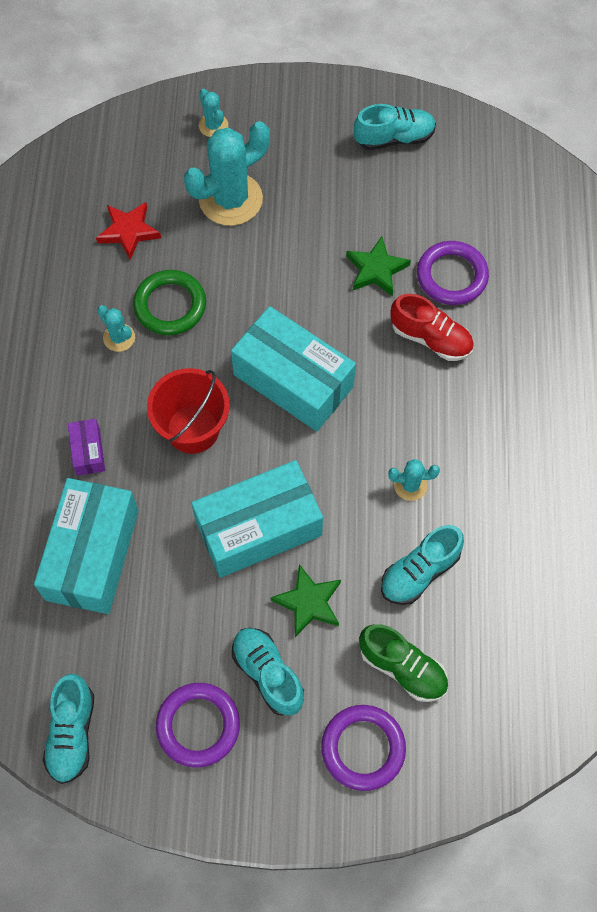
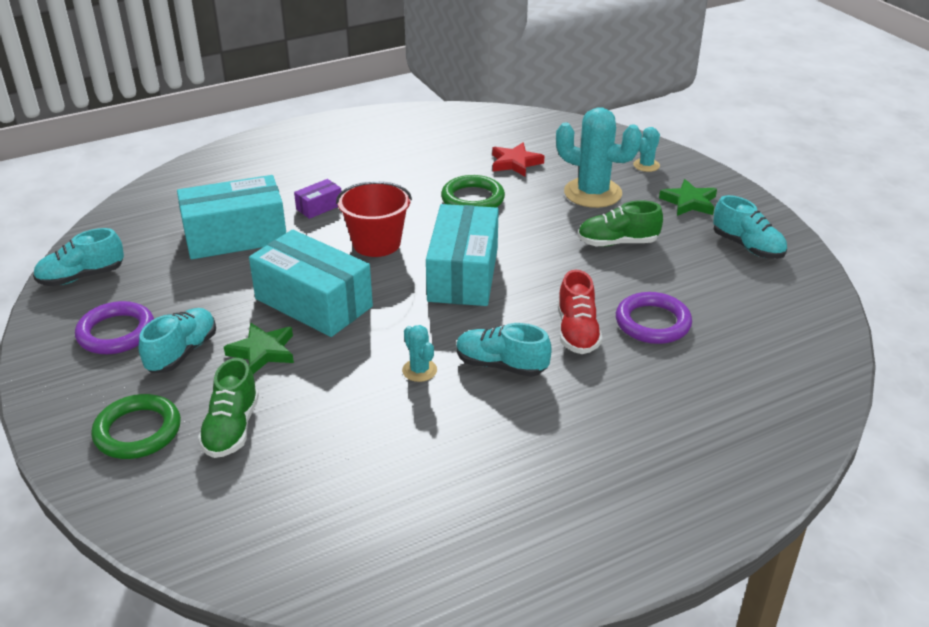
camera: 60 degrees right, 30 degrees down
(119, 338) = (424, 188): turquoise cactus -> none
(324, 230) = (617, 243): none -> green shoe
(363, 748) = (138, 431): purple ring -> green ring
(376, 269) = (611, 280): green star -> green star (689, 202)
(419, 572) = (336, 406): turquoise shoe -> turquoise shoe (501, 365)

